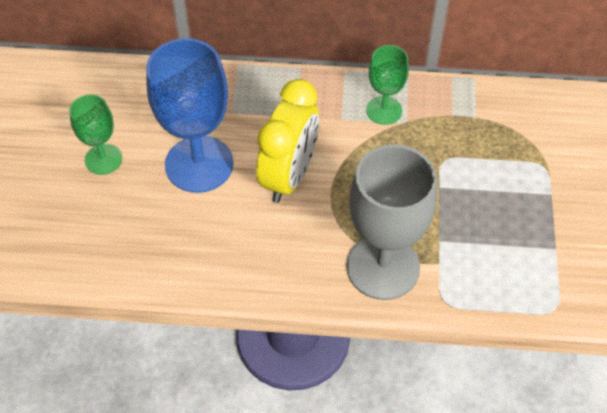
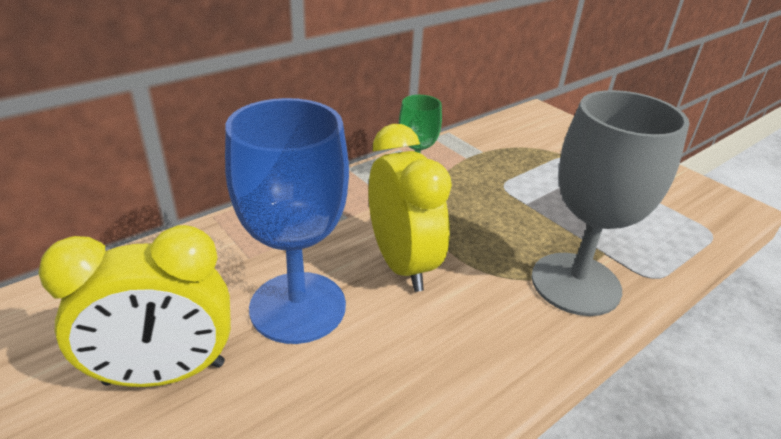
camera: 45 degrees left, 20 degrees down
(103, 159) = (165, 373): green goblet -> yellow clock

